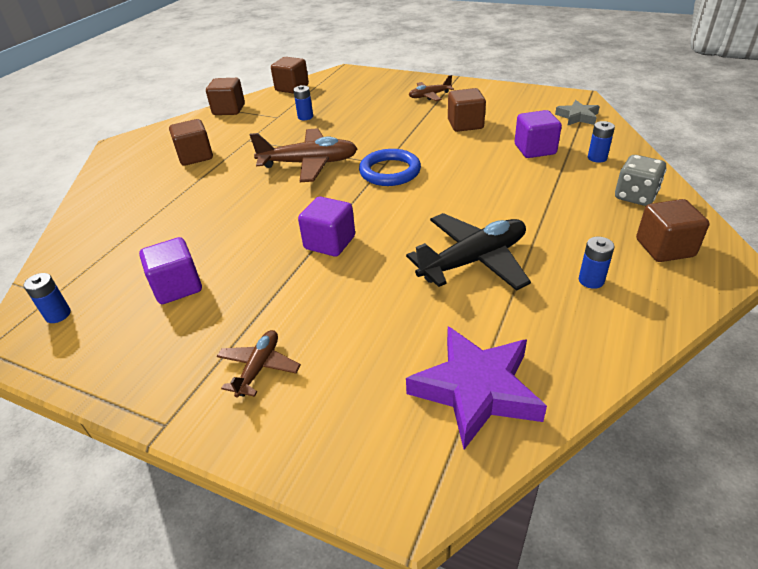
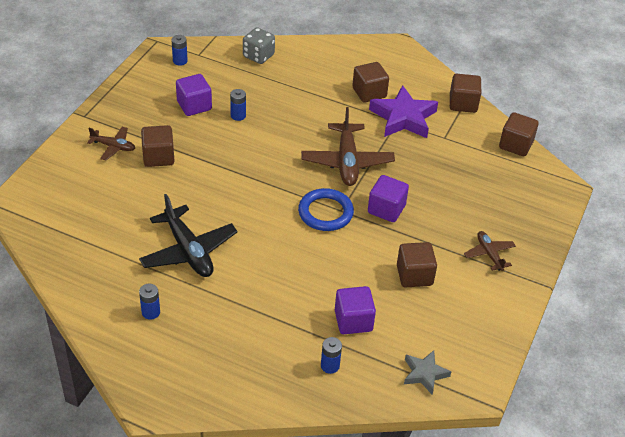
camera: 85 degrees right, 5 degrees up
(305, 117) = (442, 157): blue battery -> blue battery (238, 115)
(329, 243) = (227, 175): purple cube -> purple cube (386, 209)
(476, 390) = (70, 235): purple star -> purple star (403, 118)
(635, 196) = (256, 374): grey dice -> grey dice (258, 56)
(664, 248) = (178, 369): brown cube -> brown cube (158, 157)

